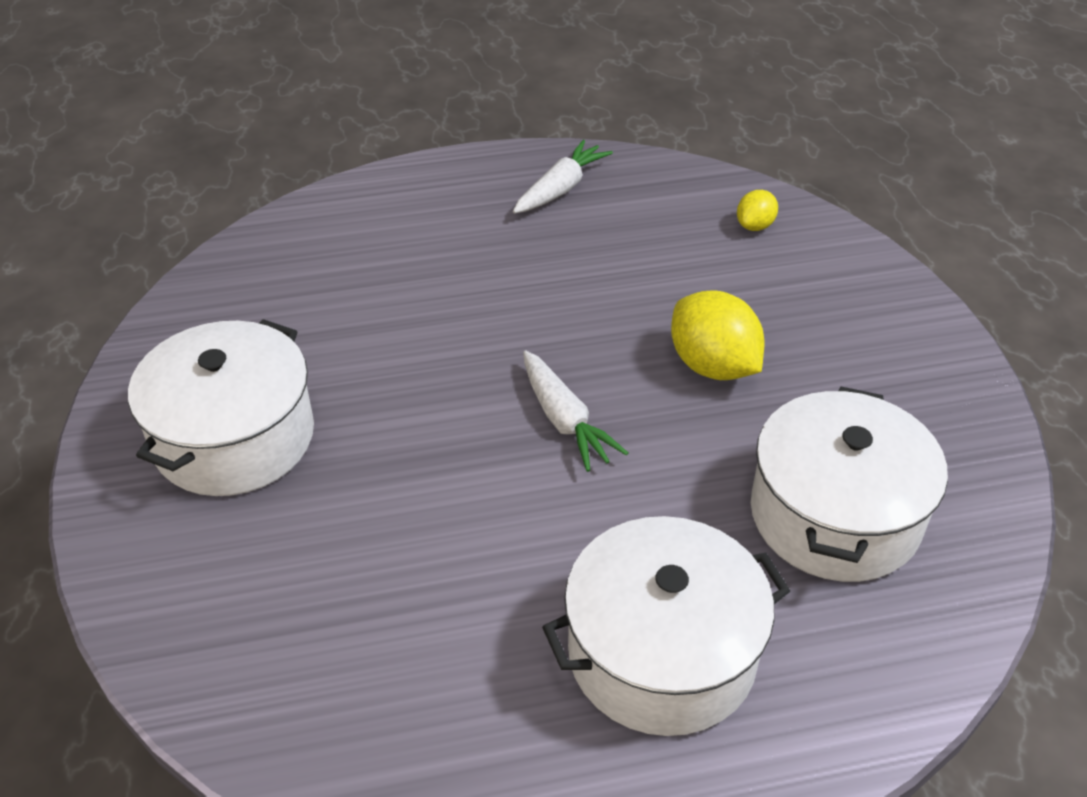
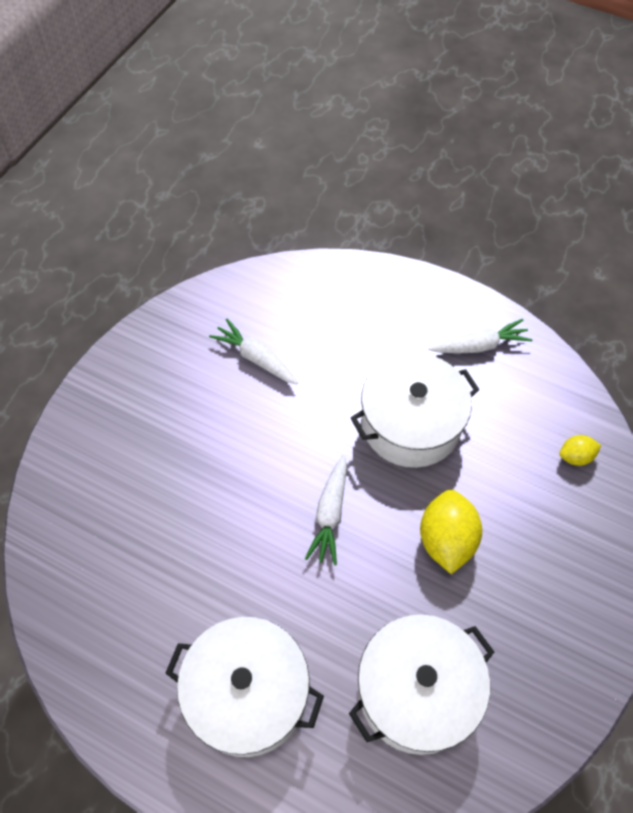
camera: 40 degrees right, 15 degrees up
(234, 437) = (164, 402): white pot -> white pot (411, 424)
(313, 330) = (256, 358): none -> white carrot

